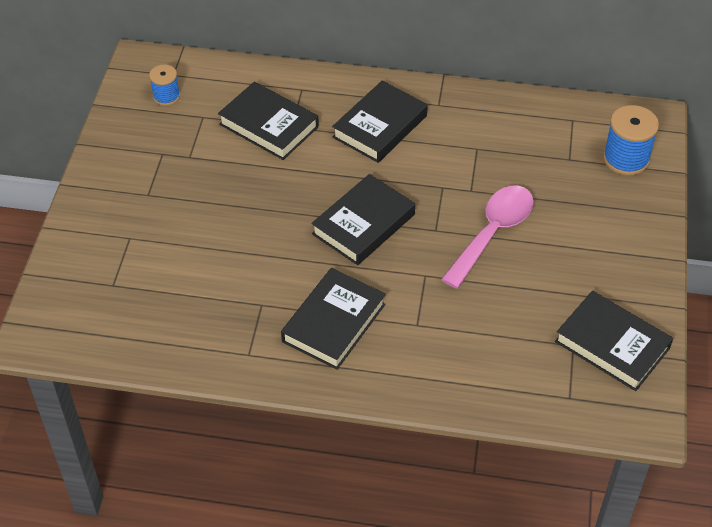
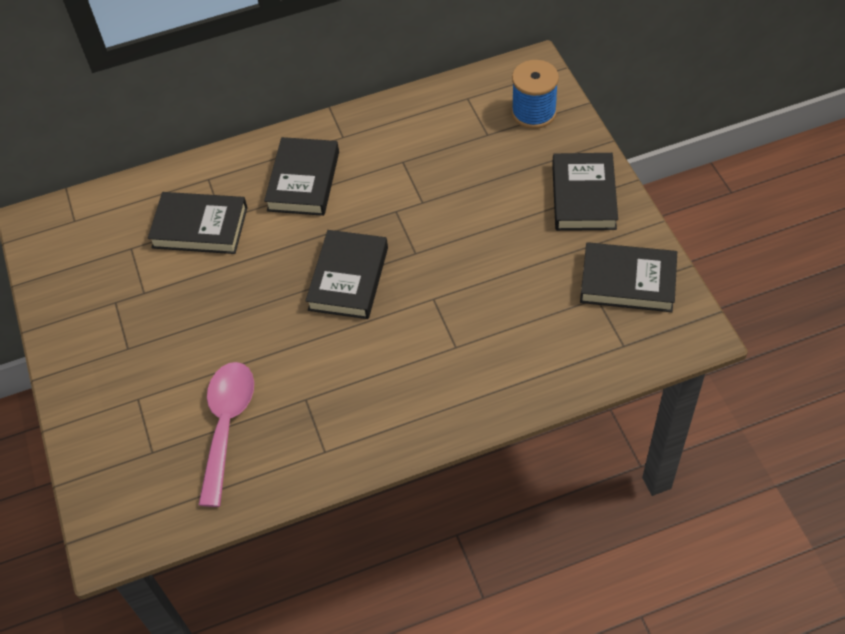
camera: 25 degrees left, 5 degrees up
(166, 96) = (81, 244): blue spool -> none
(333, 323) = (381, 382): black book -> black book (583, 196)
(492, 233) = (466, 232): pink spoon -> pink spoon (227, 425)

